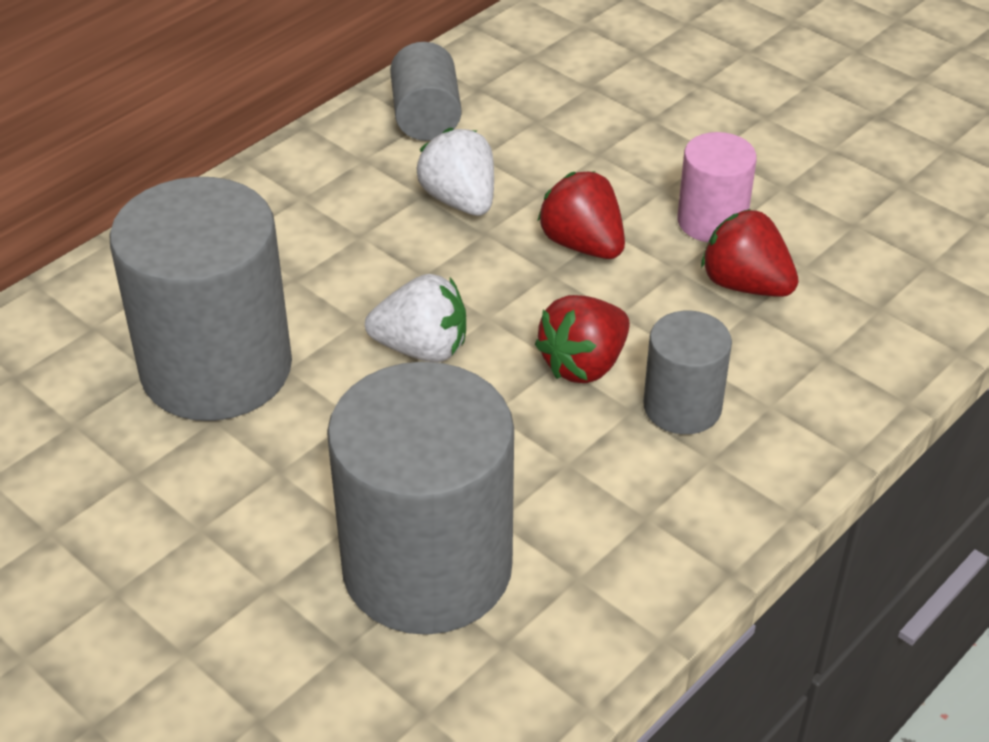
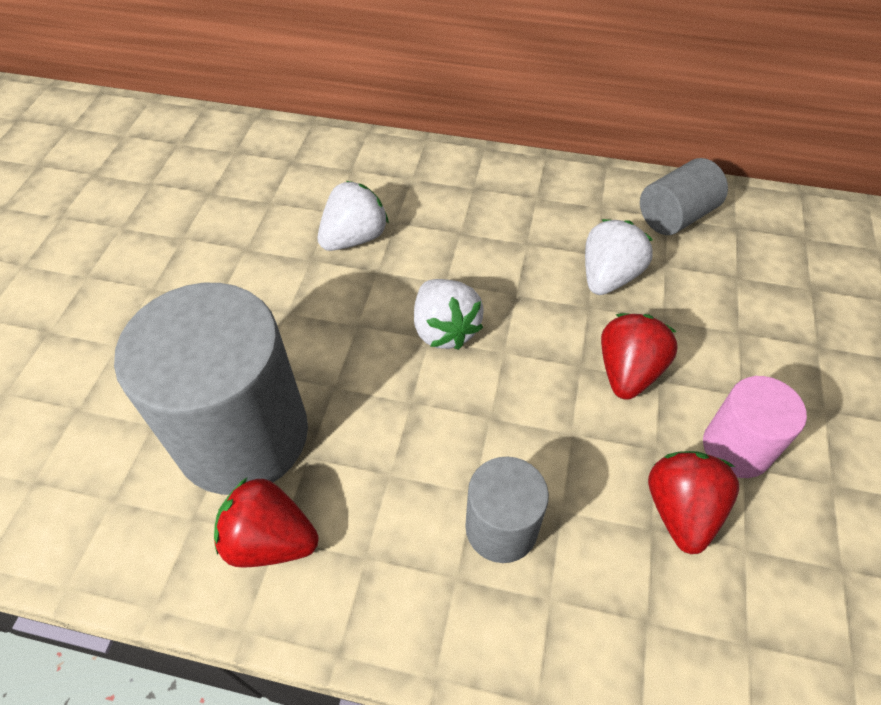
camera: 60 degrees right, 10 degrees up
(216, 368) = (354, 238): grey cylinder -> white strawberry
(584, 364) = (499, 435): red strawberry -> red strawberry (270, 540)

